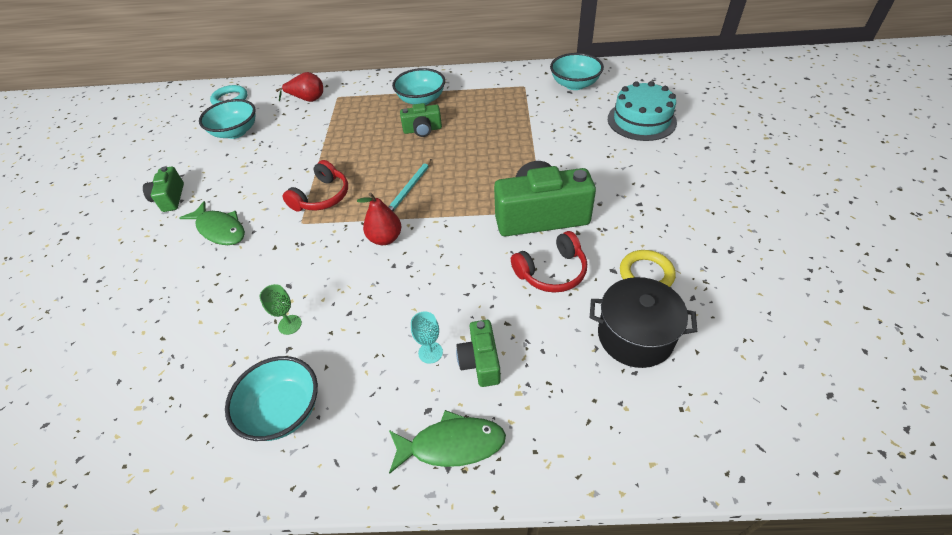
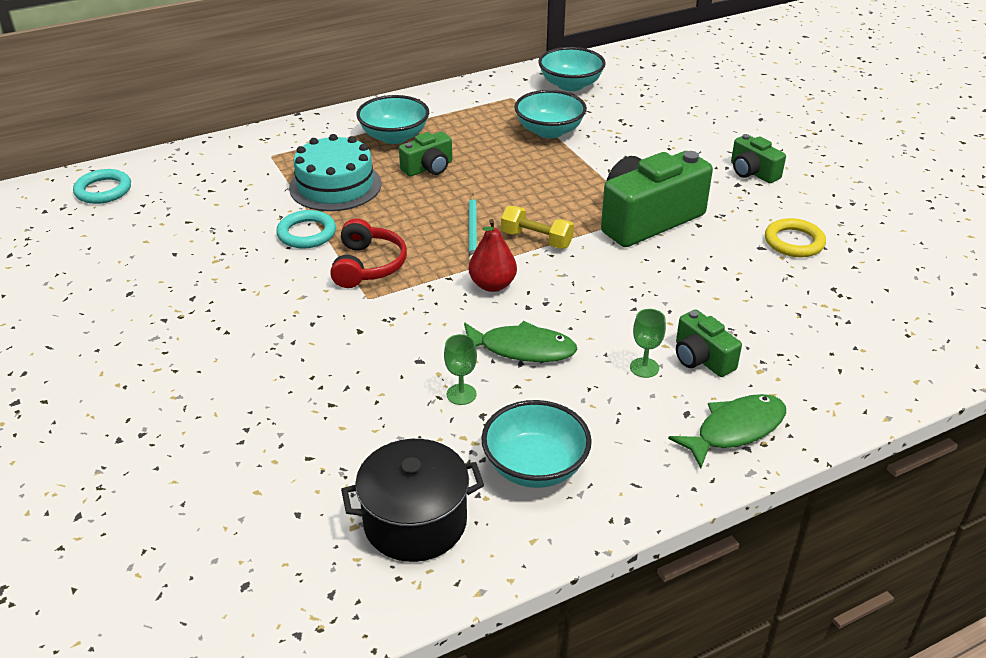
camera: 30 degrees left, 10 degrees down
(170, 198) = (143, 321): green camera -> green camera (752, 172)
(220, 229) = (262, 334): green fish -> green fish (522, 349)
(235, 132) = (159, 226): turquoise bowl -> turquoise bowl (549, 131)
(307, 99) = (229, 167): red pear -> none
(308, 161) = (306, 233): none -> turquoise ring
(430, 352) = (644, 368): turquoise goblet -> green goblet
(446, 209) = (536, 239): none -> yellow dumbbell
(552, 272) = (703, 265): red headphones -> none
(635, 336) = (825, 294): black pot -> black pot (415, 522)
(641, 120) = (675, 107): turquoise cake -> turquoise cake (335, 186)

